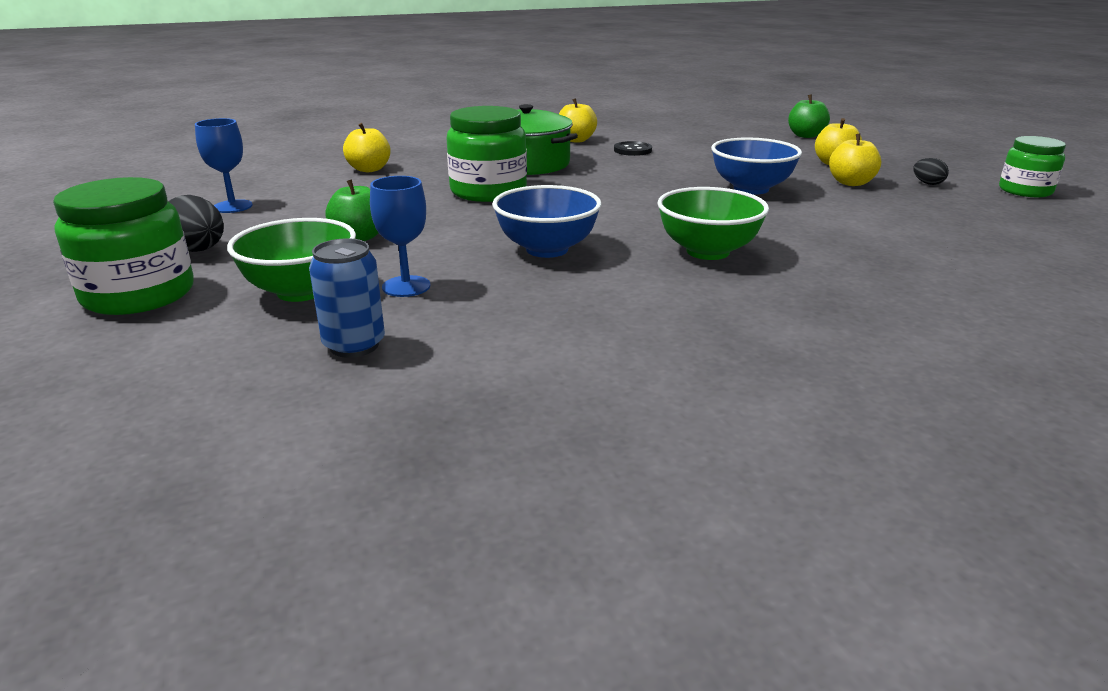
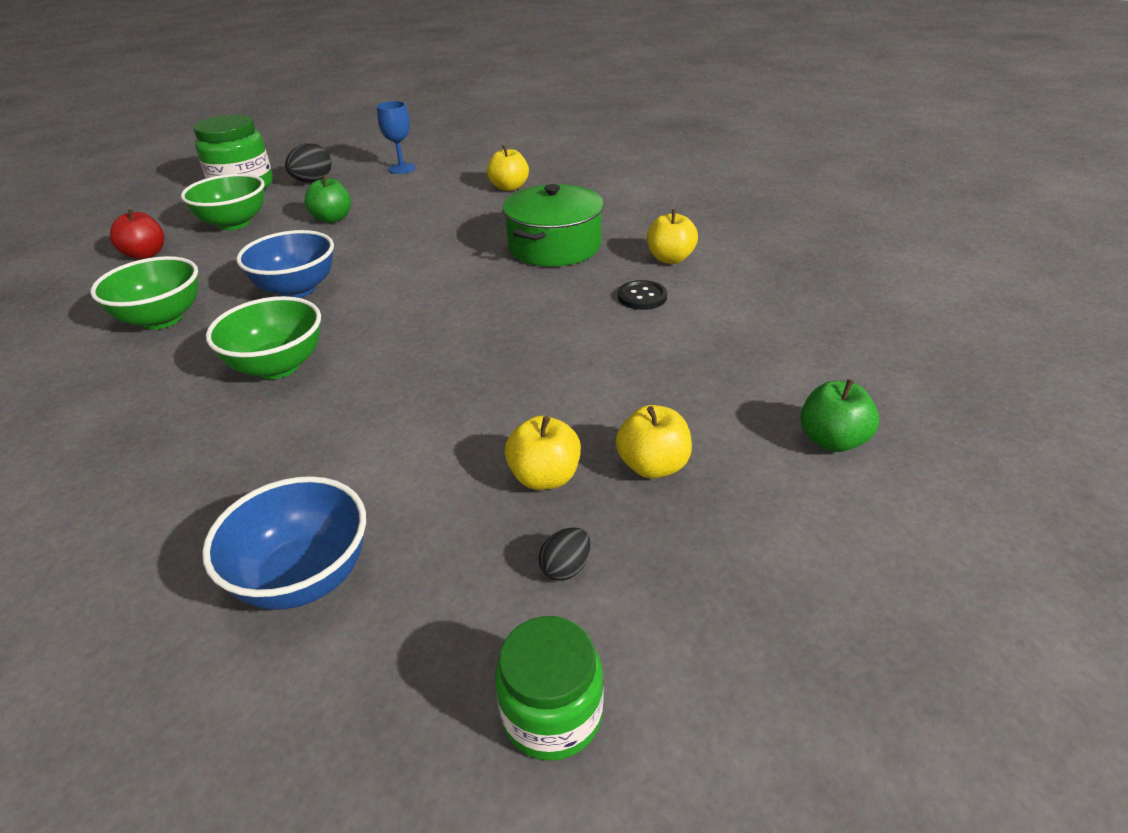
camera: 80 degrees right, 10 degrees up
(354, 345) = (145, 254): blue can -> red apple
(406, 286) = (232, 251): blue goblet -> none
(488, 191) = (453, 243): green jar -> none
(582, 312) = (162, 319): none -> green bowl
(751, 189) = (494, 388): blue bowl -> blue bowl (304, 578)

